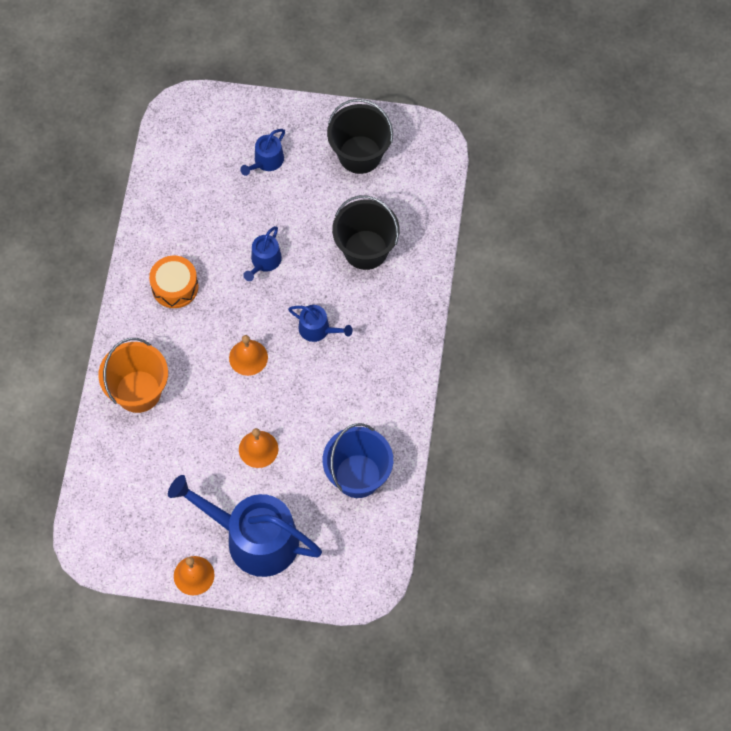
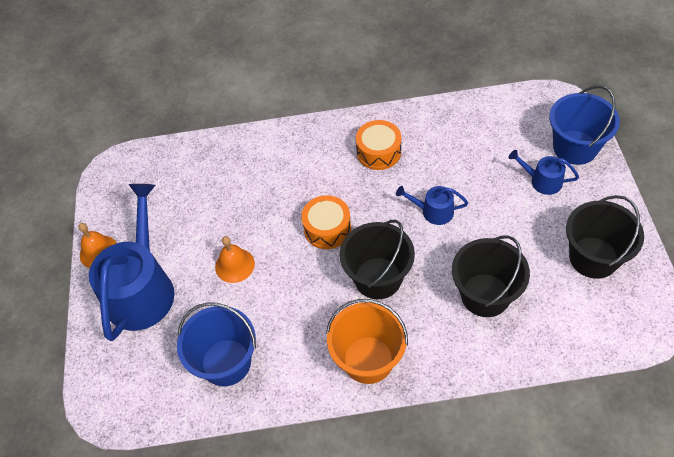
camera: 80 degrees right, 10 degrees down
(138, 391) = (267, 157): orange bucket -> orange bucket (368, 360)
(240, 120) = (575, 147): none -> blue bucket
(248, 357) = (327, 229): orange bell -> orange drum
(318, 329) = (378, 278): blue watering can -> black bucket

